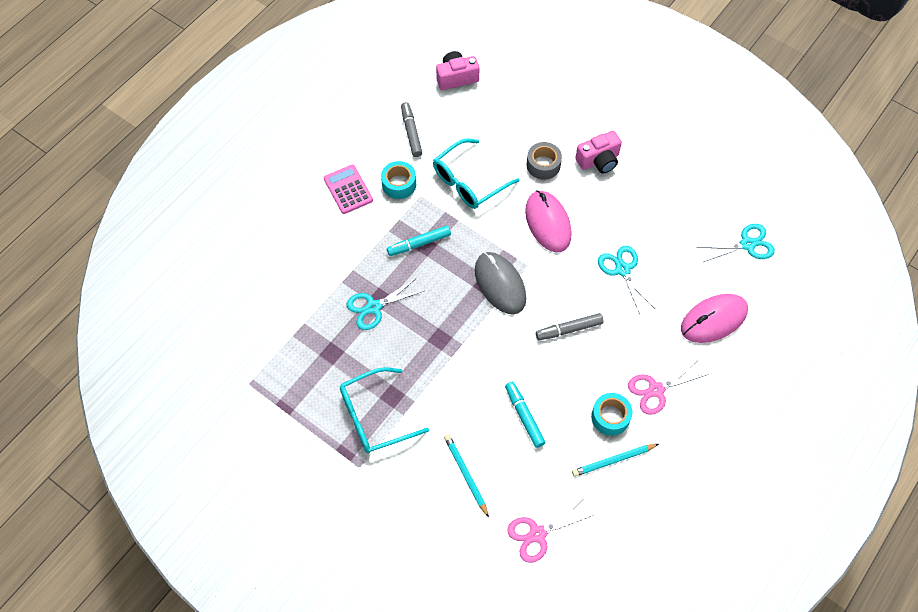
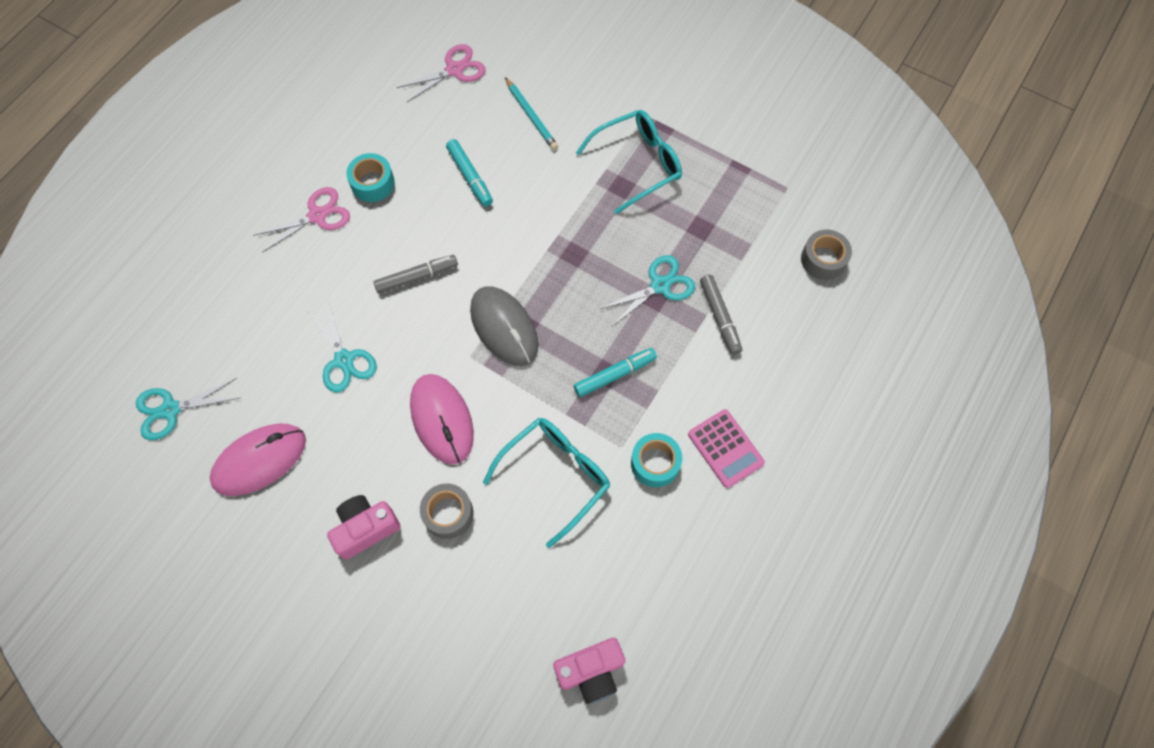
camera: 175 degrees right, 5 degrees up
(238, 318) = (823, 259): none -> grey tape
(411, 133) = (650, 554): grey marker -> grey marker (719, 317)
(613, 460) = (372, 140): turquoise pencil -> none
(713, 320) = (235, 303): pink mouse -> pink mouse (259, 460)

